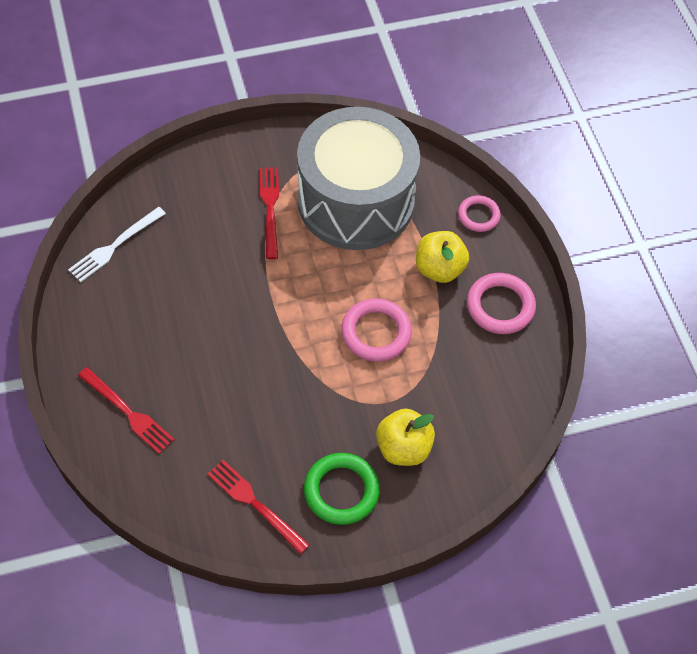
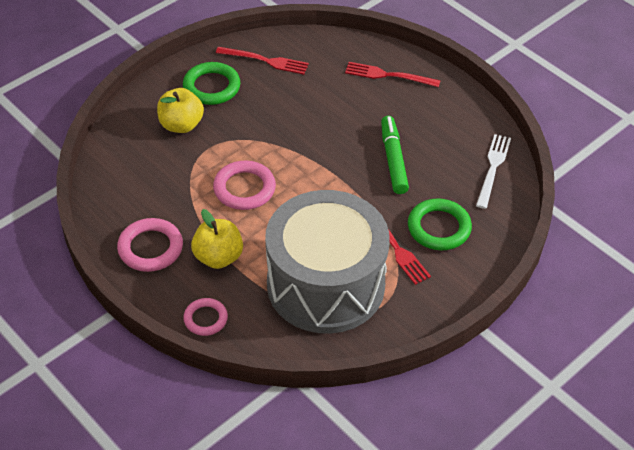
camera: 155 degrees right, 10 degrees down
(204, 299) = (393, 159): none -> green marker
(216, 209) = (439, 228): none -> green ring

